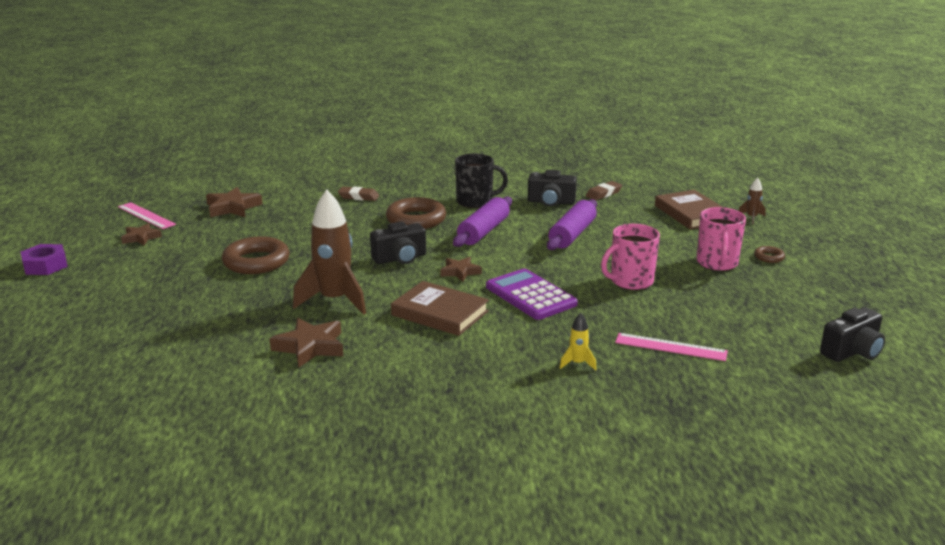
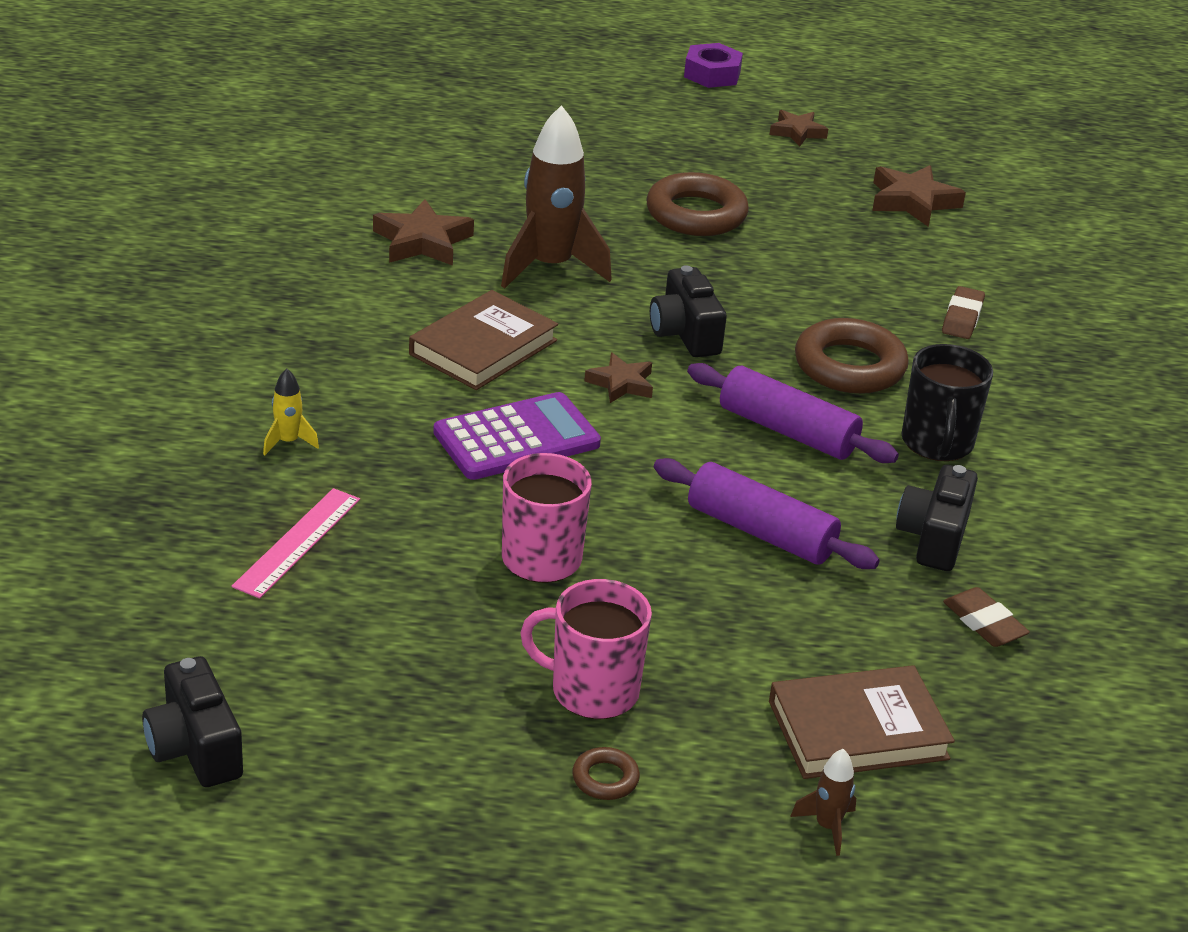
camera: 95 degrees right, 10 degrees up
(146, 215) = (882, 135): pink ruler -> none

